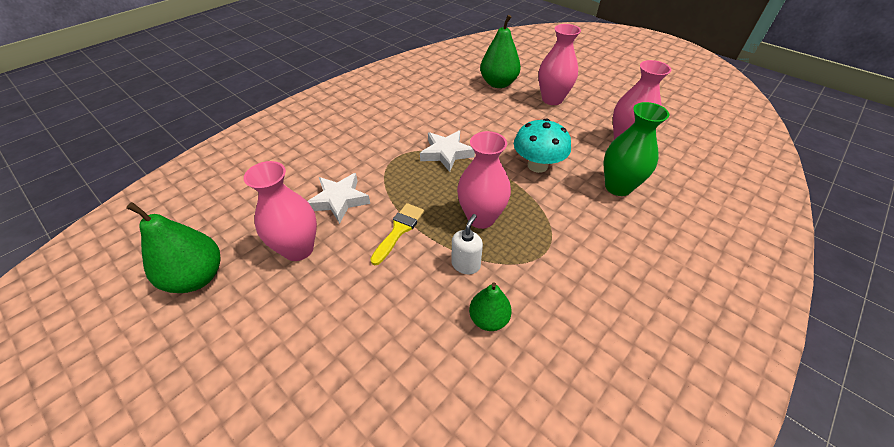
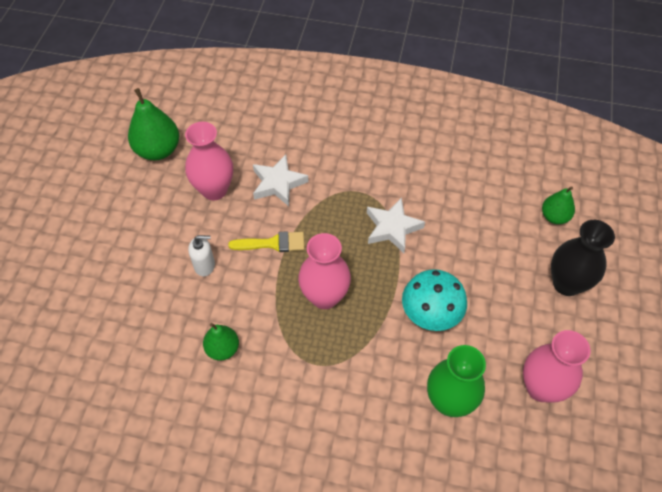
camera: 60 degrees right, 10 degrees up
(466, 264) = (265, 309): white soap dispenser -> white soap dispenser (205, 265)
(498, 83) = (554, 217): green pear -> green pear, size x0.60
(552, 99) = (566, 284): pink vase -> black vase

